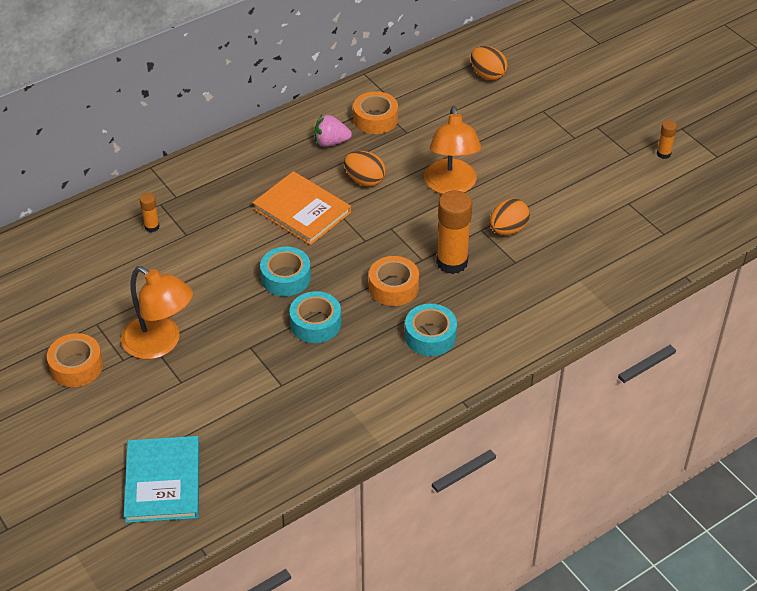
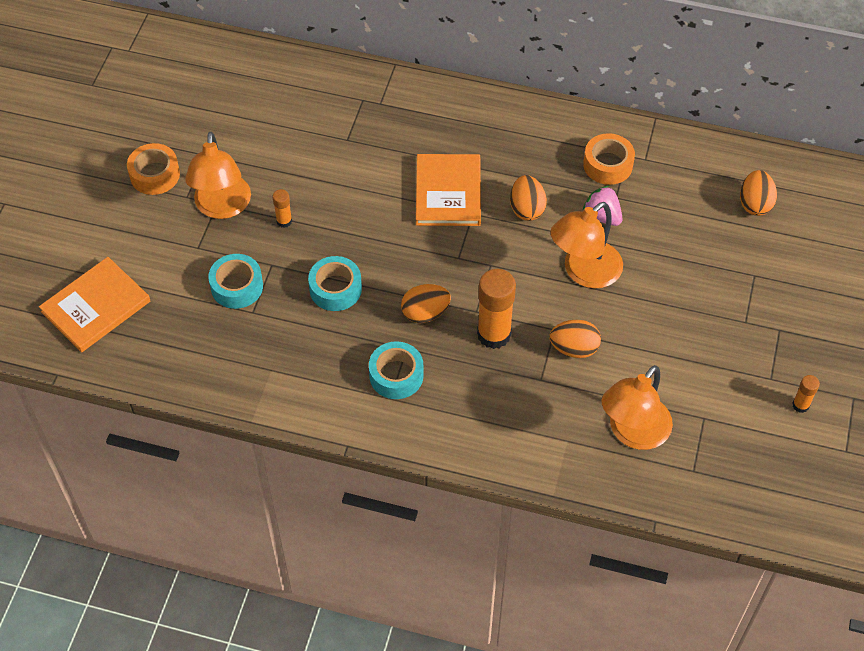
camera: 50 degrees right, 10 degrees up
(152, 227) = (333, 113): orange glue stick -> orange glue stick (284, 221)
(162, 481) = (96, 306): turquoise book -> orange book
(286, 278) = (365, 235): turquoise tape -> turquoise tape (237, 286)
(331, 142) = (546, 155): pink strawberry -> pink strawberry (602, 216)
(393, 287) = (425, 313): orange tape -> orange egg
(605, 243) = (633, 433): none -> orange lamp

